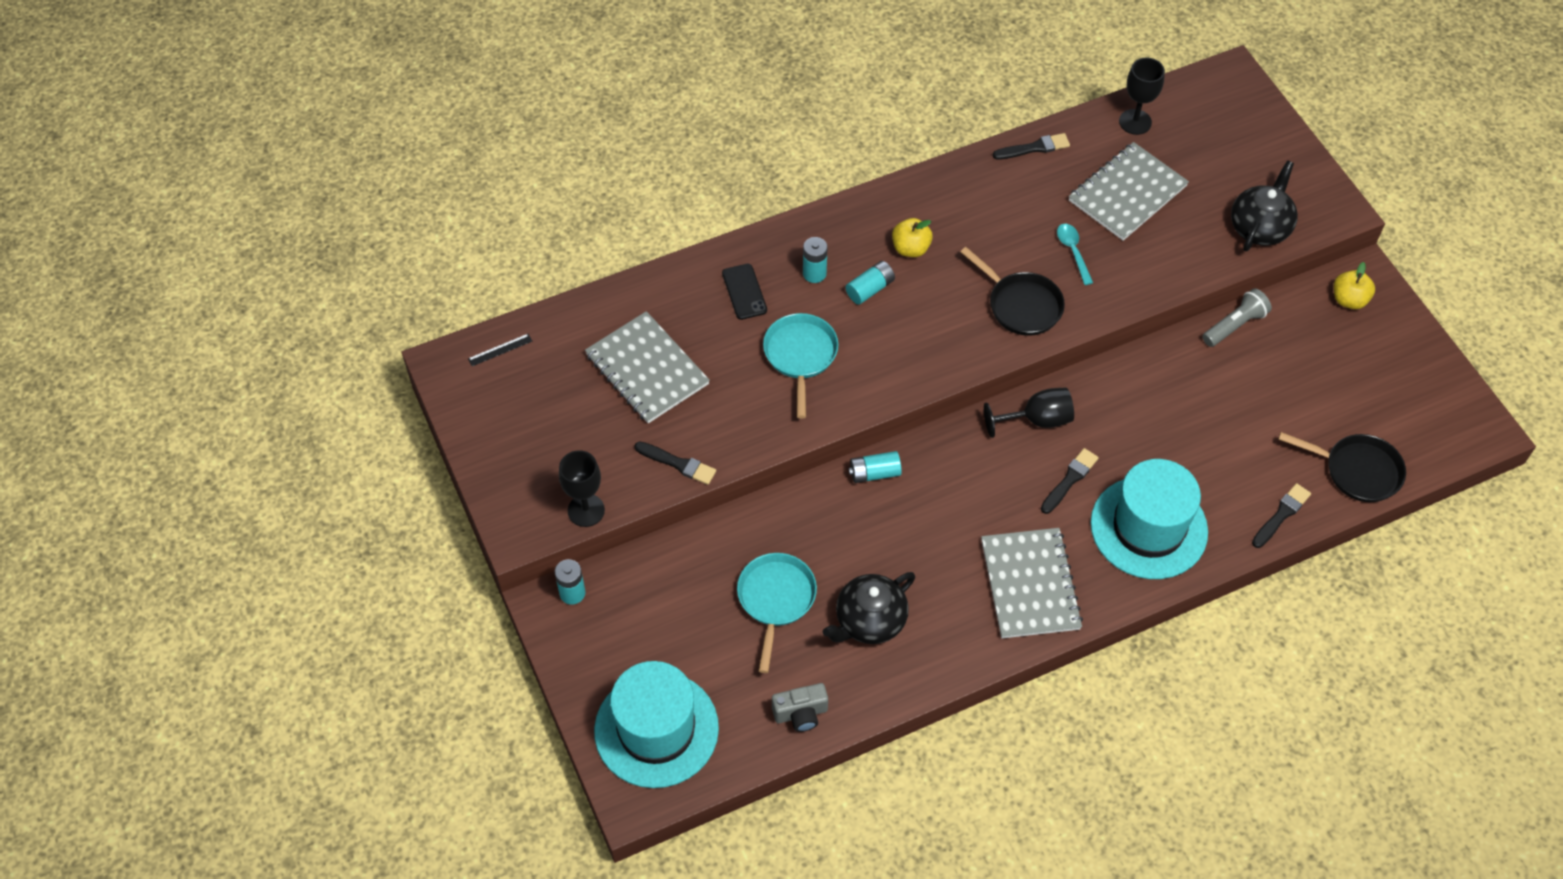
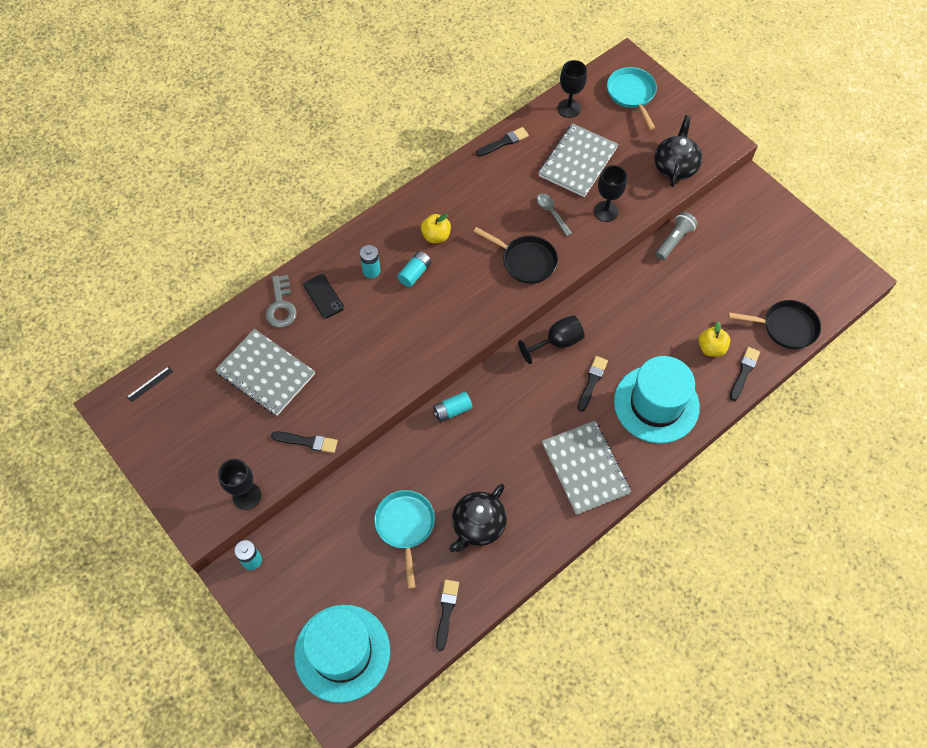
camera: 15 degrees left, 5 degrees up
(687, 292) = (281, 306): none -> grey key
(800, 356) = (377, 336): turquoise pan -> turquoise pan (631, 94)
(800, 713) = (446, 611): grey camera -> black brush
(1073, 252) = (551, 213): turquoise spoon -> grey spoon
(1147, 265) = (606, 211): none -> black goblet
(1349, 300) = (745, 204): yellow apple -> yellow apple (711, 348)

